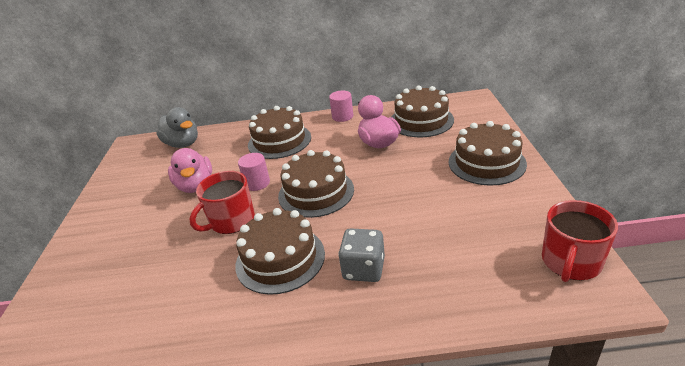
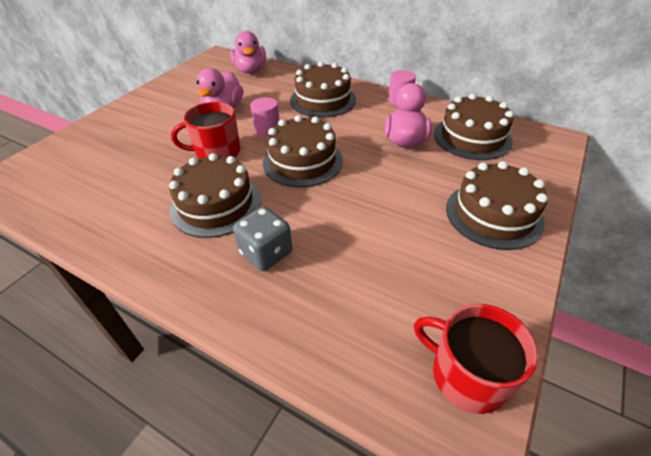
camera: 30 degrees right, 10 degrees up
(183, 144) = (250, 70): grey duck -> pink duck
(570, 262) = (467, 375): red mug -> red mug turned 60 degrees clockwise

